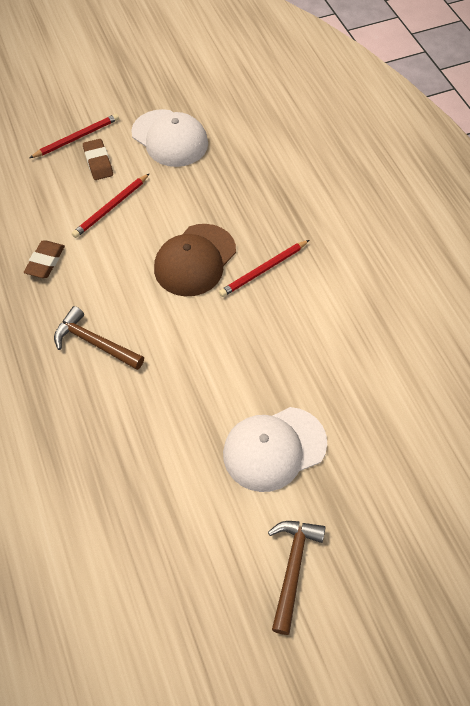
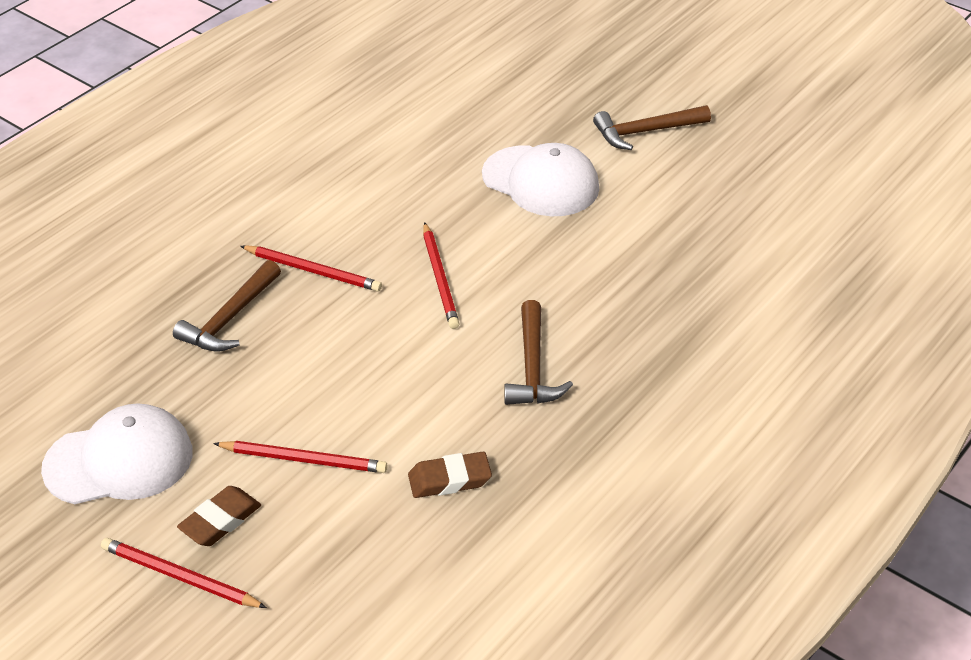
camera: 120 degrees left, 15 degrees down
(170, 138) = (119, 461): white cap -> white cap turned 60 degrees clockwise
(195, 260) = (340, 335): brown cap -> none
(210, 333) = (440, 278): none -> red pencil
(247, 215) = (230, 318): none -> brown hammer

